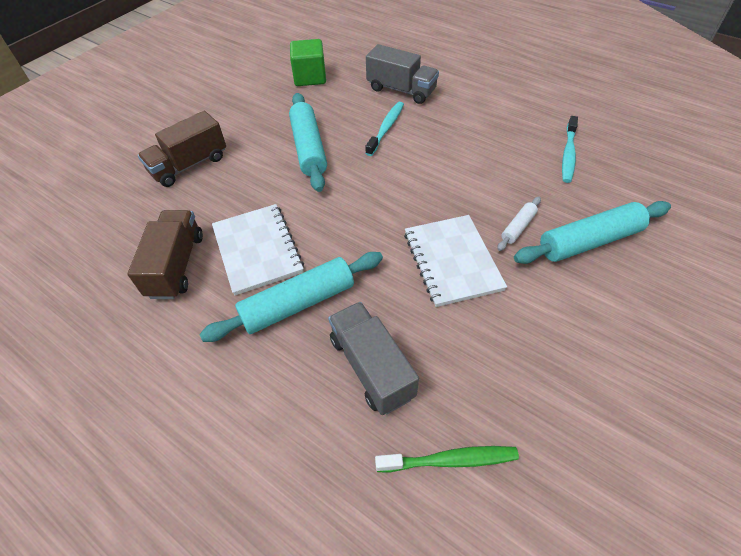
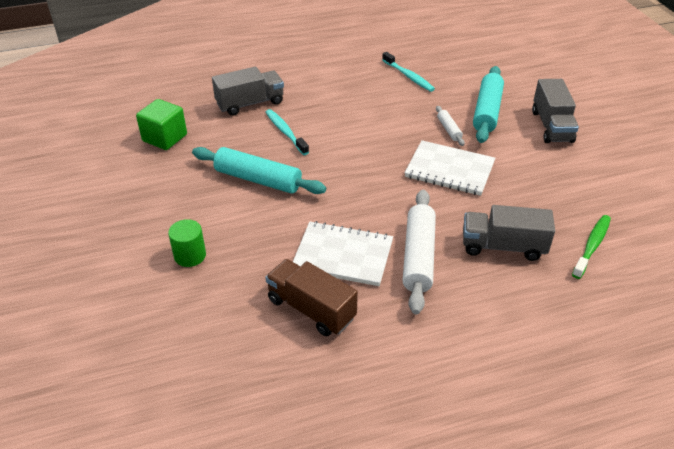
camera: 55 degrees left, 10 degrees down
(189, 165) = (190, 255): brown truck -> green cylinder
(298, 304) = (418, 256): turquoise rolling pin -> white rolling pin
(637, 312) = (551, 126): none -> grey truck

